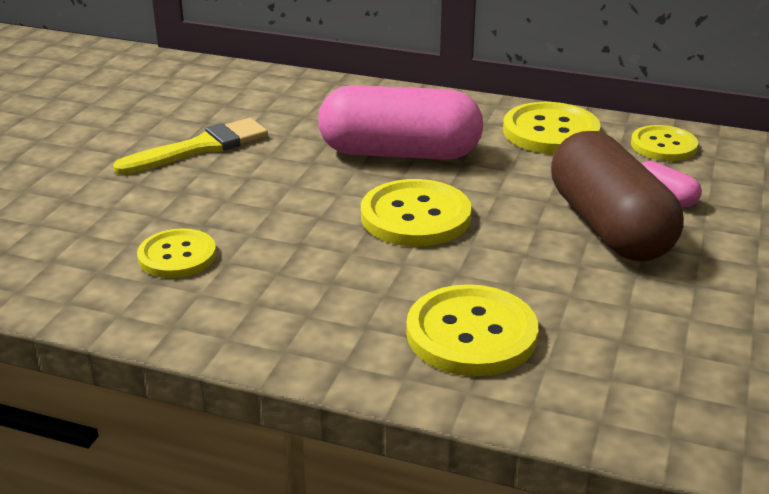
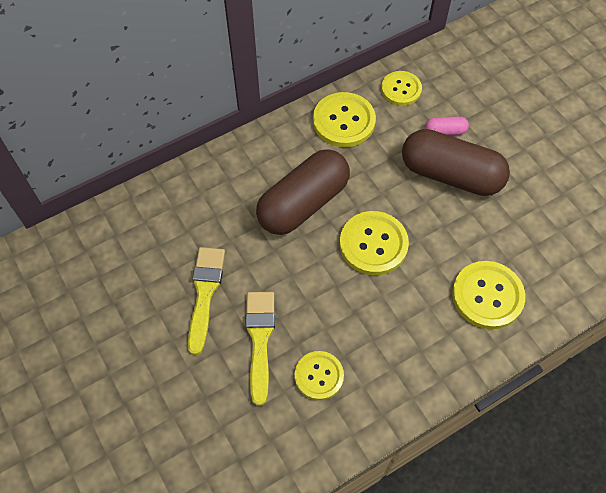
camera: 50 degrees left, 30 degrees up
(181, 200) = (260, 340): none -> yellow brush
(400, 153) = (303, 203): pink capsule -> brown capsule

